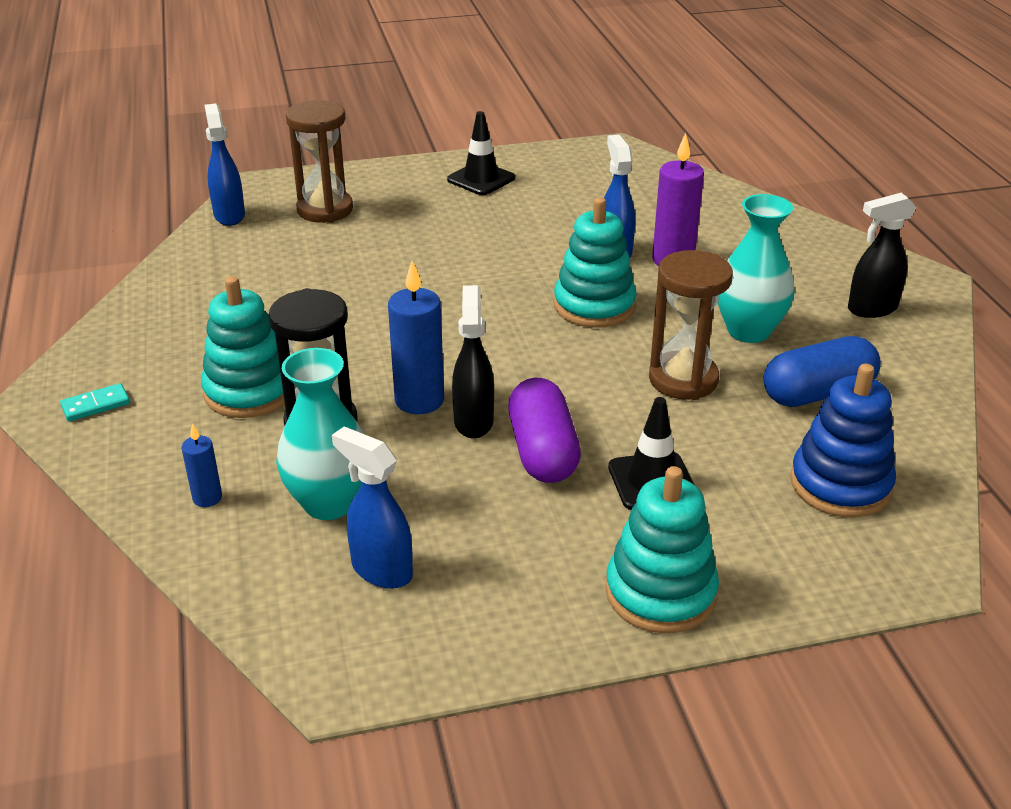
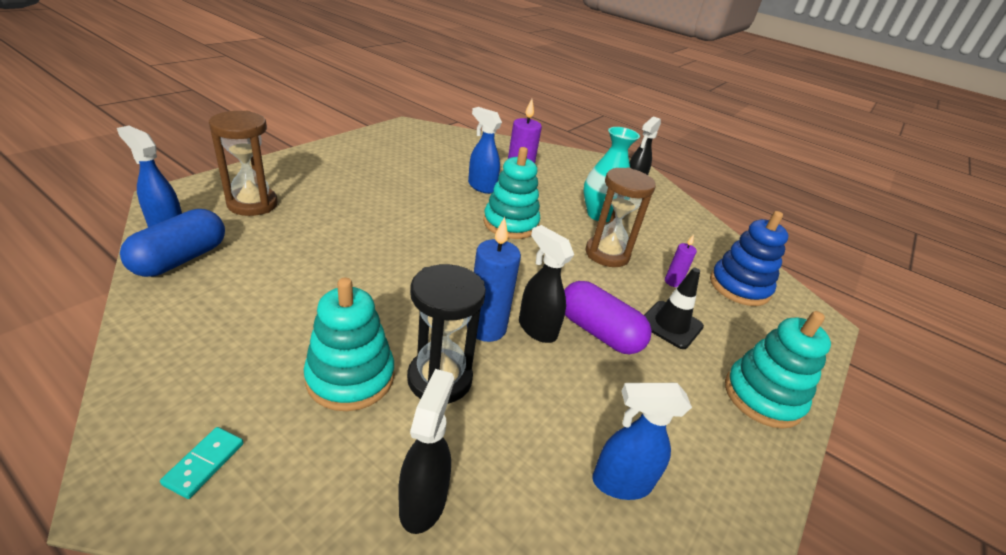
camera: 45 degrees left, 0 degrees up
(207, 498) = (423, 501): blue candle -> black spray bottle
(329, 503) = (522, 446): turquoise vase -> none
(481, 179) = (348, 159): black traffic cone -> none
(734, 441) = (673, 282): none -> purple candle
(817, 393) = (668, 240): blue capsule -> blue capsule (180, 259)

